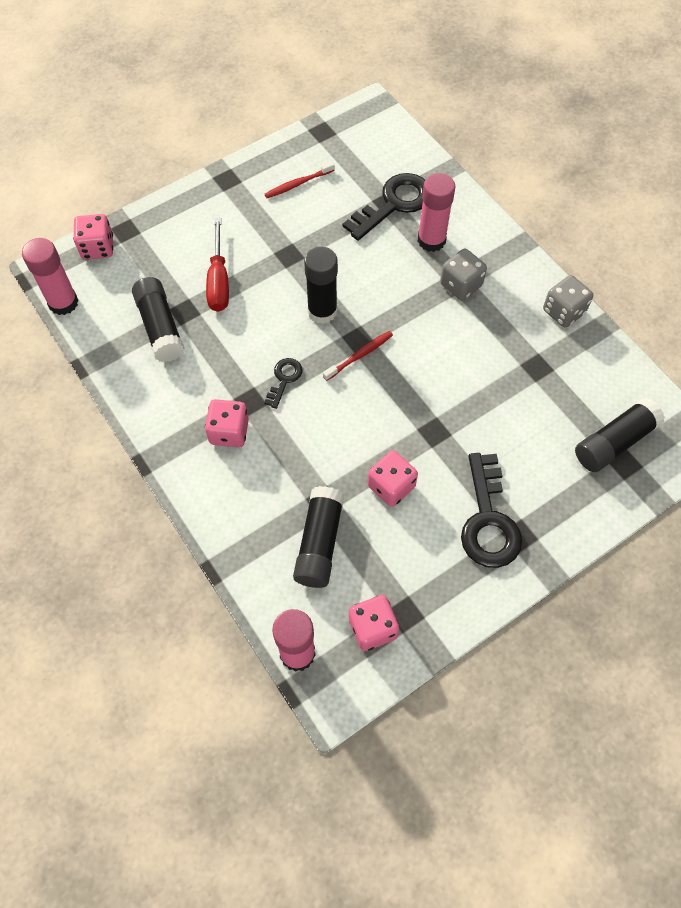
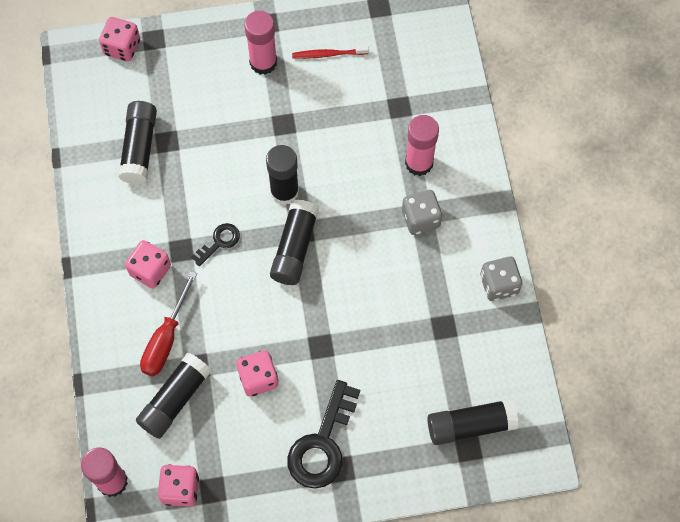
camera: 25 degrees right, 5 degrees up
(63, 303) = (70, 90): pink glue stick -> pink glue stick (263, 62)
(219, 280) = (210, 123): red screwdriver -> red screwdriver (166, 339)
(359, 355) = (294, 248): red toothbrush -> black glue stick
(394, 204) = (405, 111): black key -> none

